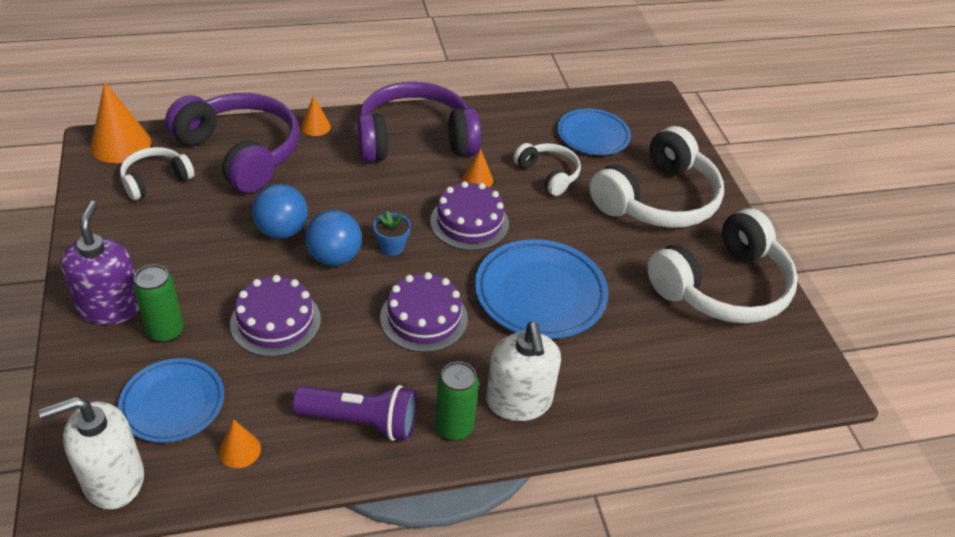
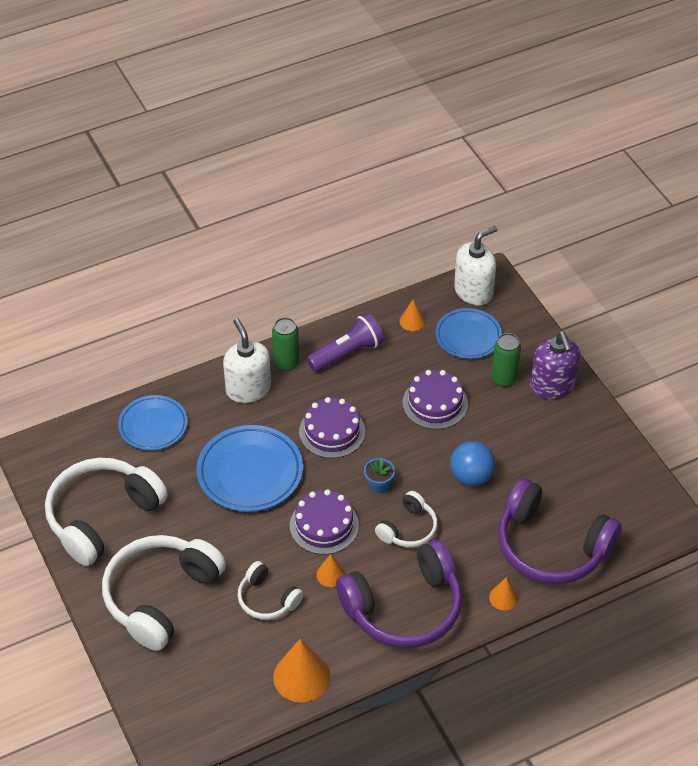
camera: 170 degrees right, 5 degrees up
(121, 144) = (657, 527): orange cone -> orange cone (301, 676)
(155, 180) = (600, 498): white headphones -> white headphones (408, 529)
(334, 257) = (419, 464): blue ball -> none
(360, 421) = (347, 353): purple flashlight -> purple flashlight turned 150 degrees clockwise
(593, 136) = (232, 664): blue plate -> blue plate (153, 426)

